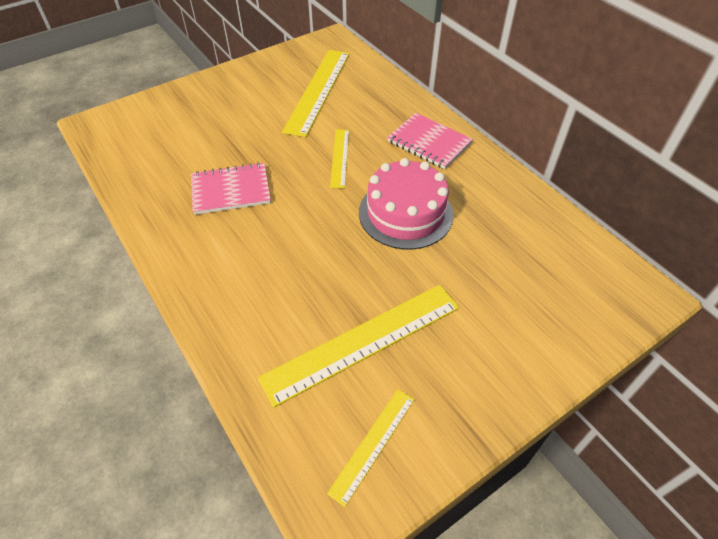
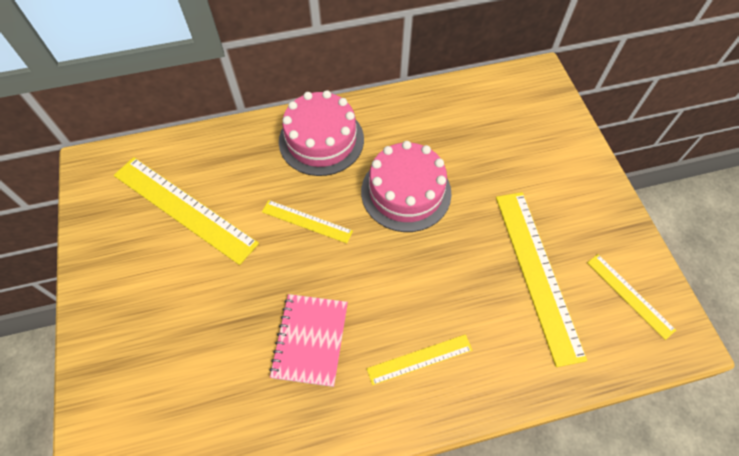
camera: 70 degrees left, 10 degrees up
(234, 265) = (420, 359): none -> yellow ruler
(429, 143) = (321, 140): pink notebook -> pink cake

